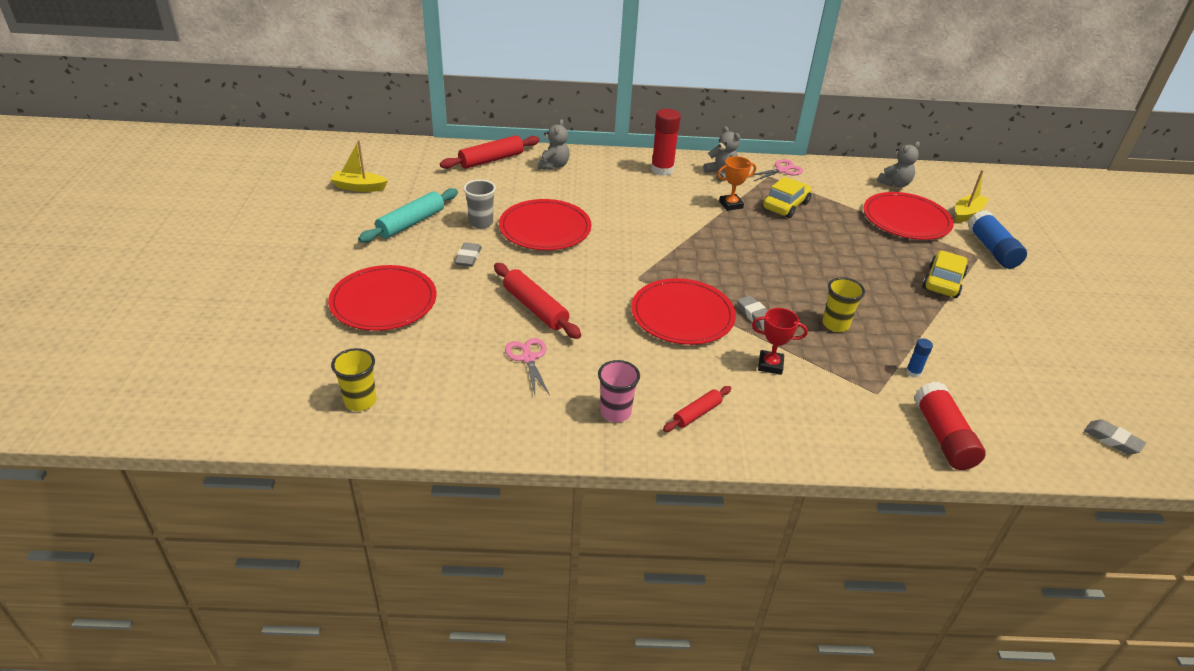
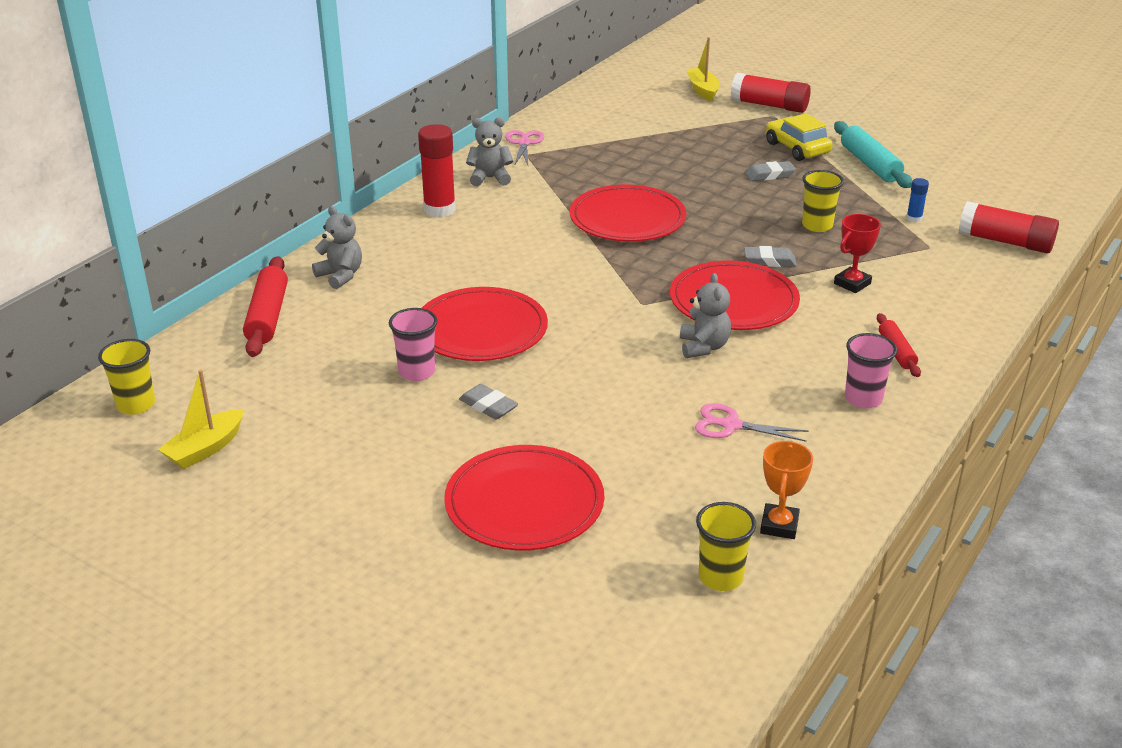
camera: 55 degrees left, 5 degrees down
(380, 156) = (136, 405): none -> yellow cup
(411, 223) = (356, 428): turquoise rolling pin -> turquoise rolling pin (869, 164)
(481, 223) = (417, 372): grey cup -> pink cup
(535, 308) = (640, 390): red rolling pin -> none
(731, 205) = (559, 197): orange trophy -> orange trophy (779, 525)
(785, 205) = (593, 168): yellow car -> none
(895, 184) = (616, 99): grey teddy bear -> grey teddy bear (703, 347)
(906, 220) = (683, 121): red plate -> red plate (627, 219)
(992, 249) = (769, 105): blue glue stick -> red glue stick
(1112, 440) = (1051, 175): grey eraser -> grey eraser (769, 175)

